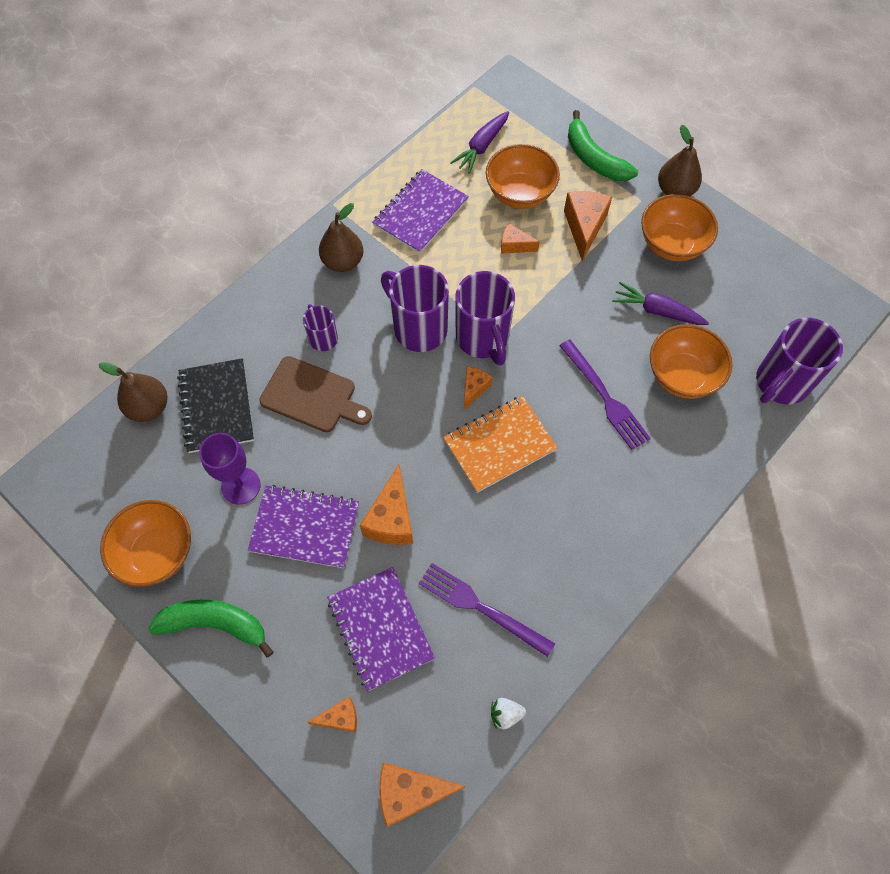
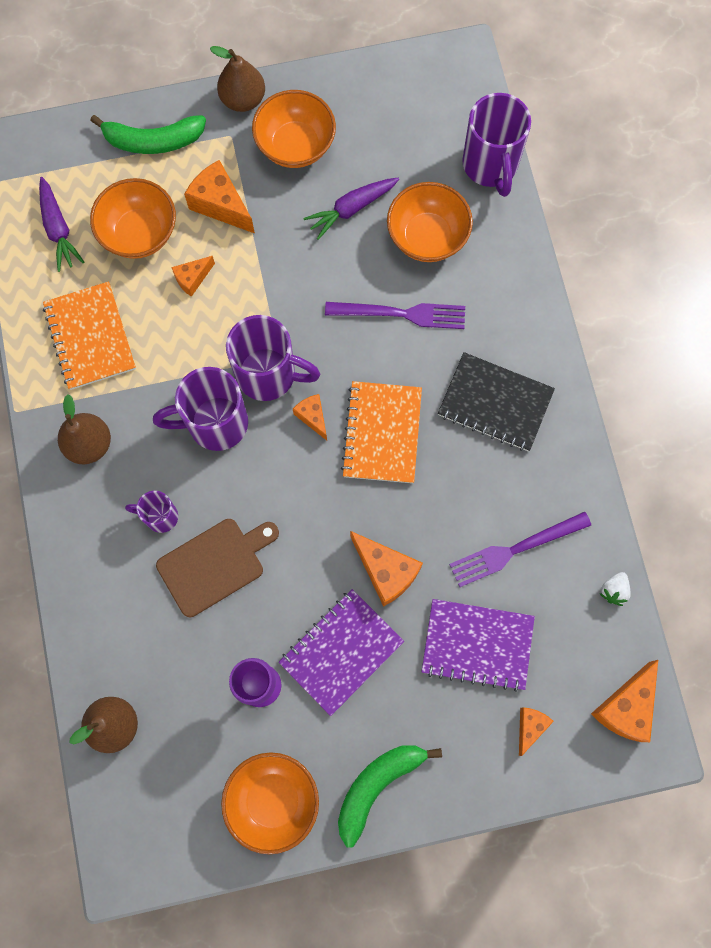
camera: 55 degrees left, 10 degrees up
(217, 407) = (161, 659): black notebook -> black notebook (495, 403)
(420, 213) = (90, 337): purple notebook -> orange notebook

